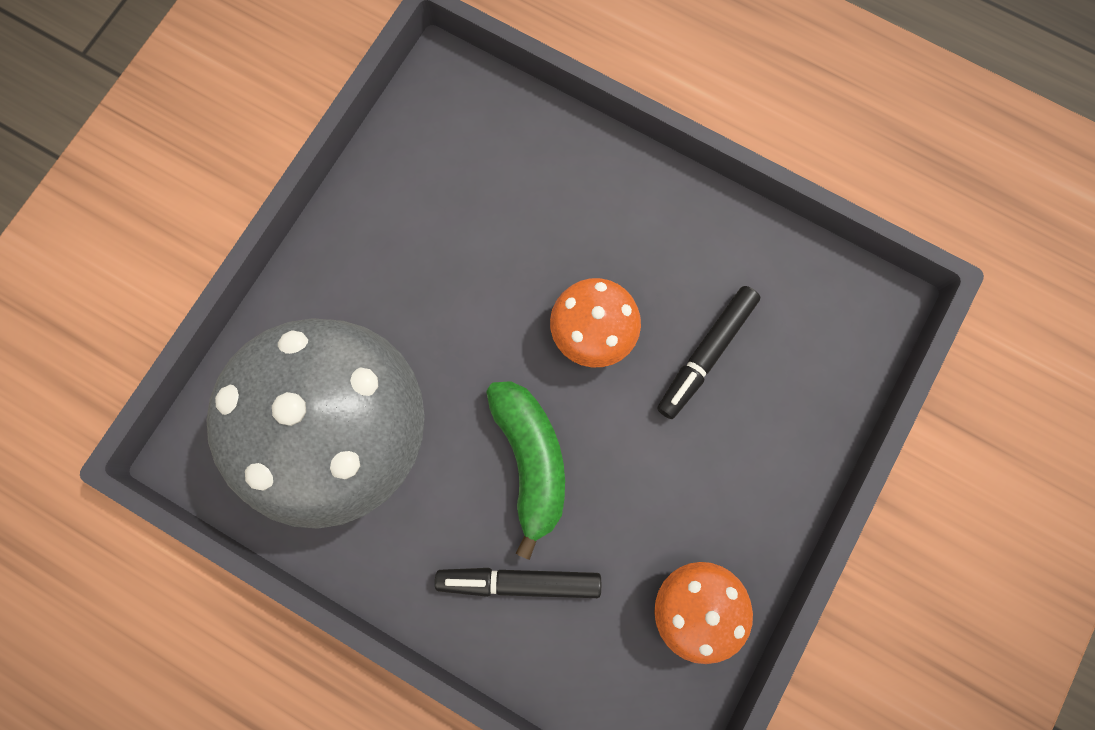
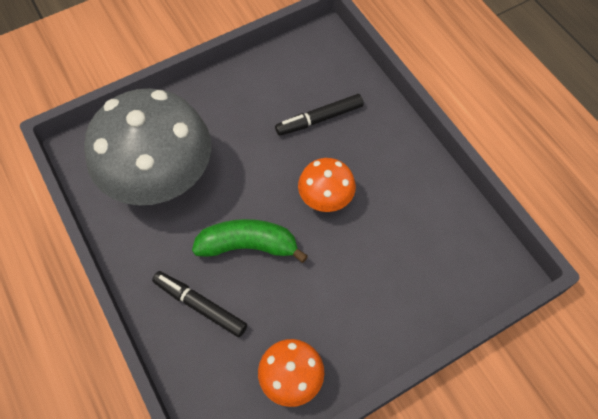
camera: 30 degrees right, 15 degrees down
(531, 460) = (248, 246): green banana -> green banana turned 105 degrees counterclockwise
(706, 354) = (384, 243): black marker -> black marker (319, 119)

